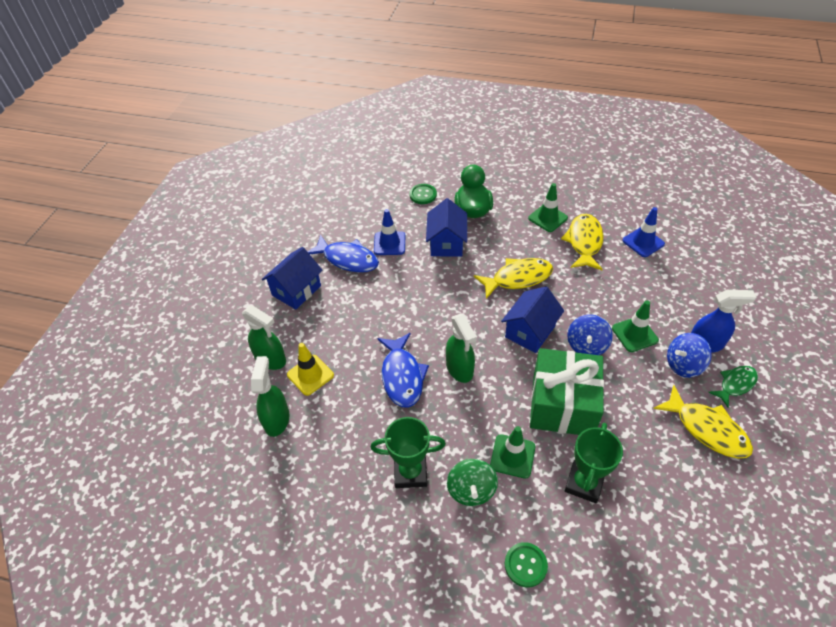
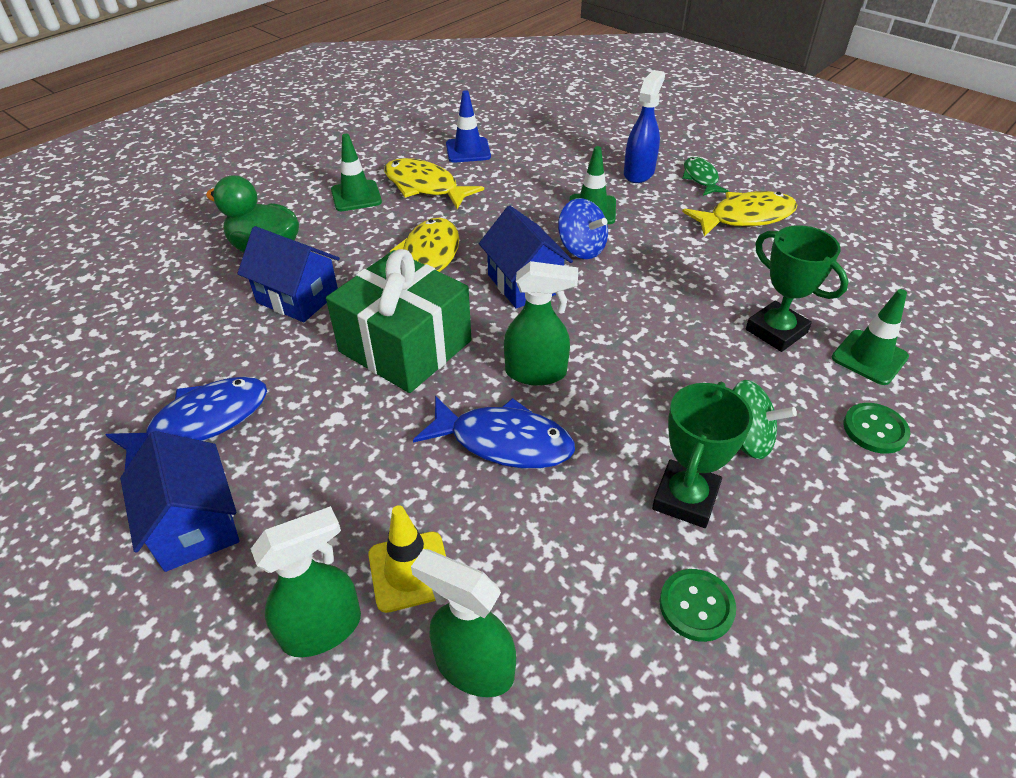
camera: 65 degrees left, 5 degrees down
(389, 243) = (227, 358): blue traffic cone -> none
(423, 195) = (173, 284): green button -> green button (696, 606)
(512, 456) = (709, 377): green traffic cone -> green traffic cone (869, 357)
(562, 404) = (654, 302): green gift -> green gift (405, 346)
(683, 365) = (656, 197): blue spinning top -> none

